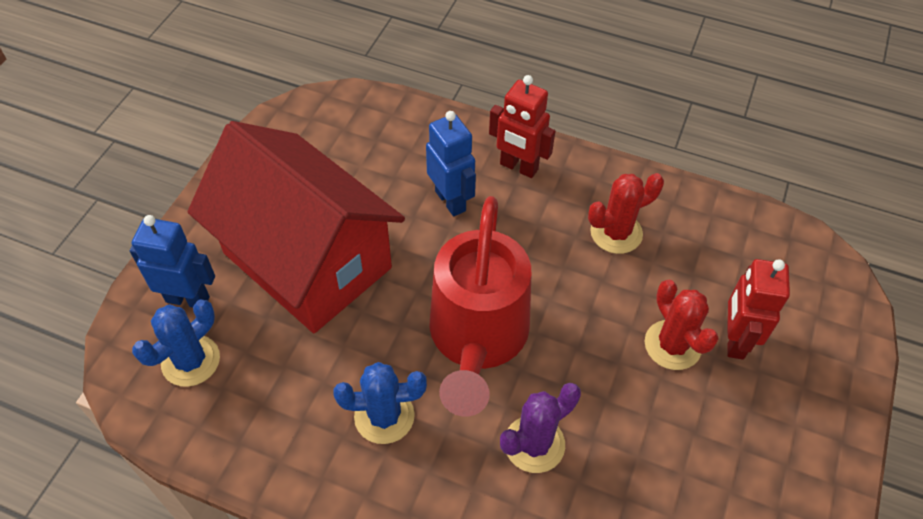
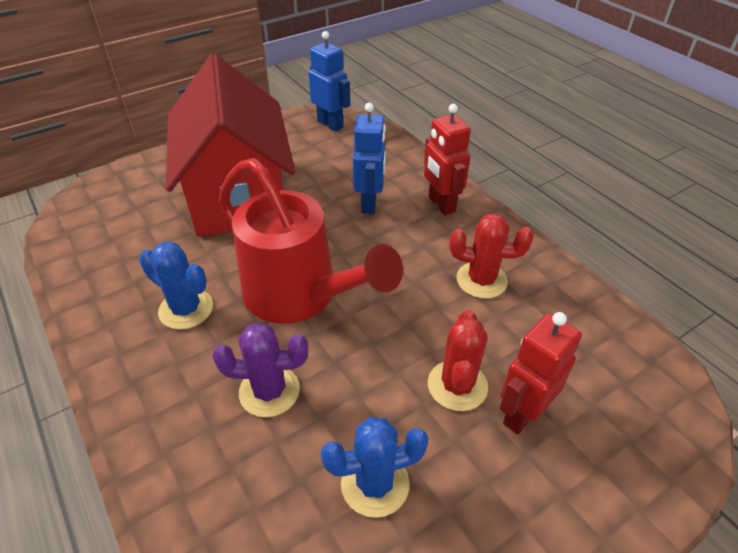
camera: 35 degrees right, 10 degrees down
(188, 299) = (148, 183): blue robot -> blue robot (330, 124)
(191, 361) = (112, 215): blue cactus -> blue cactus (375, 483)
(477, 339) = (300, 296): red watering can -> red watering can turned 90 degrees counterclockwise

